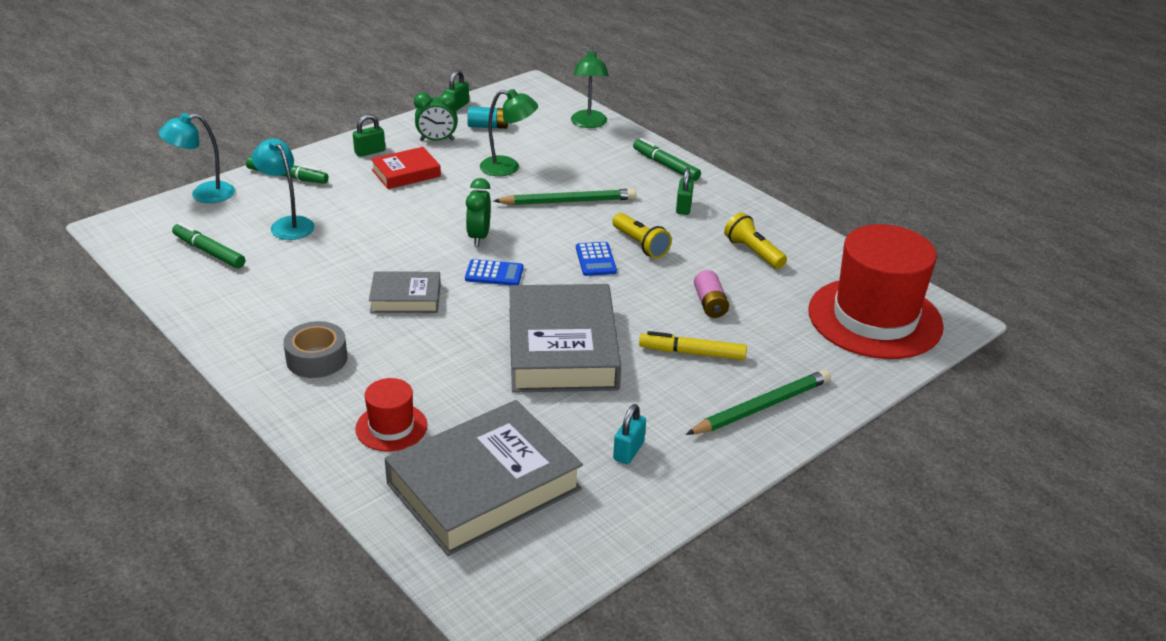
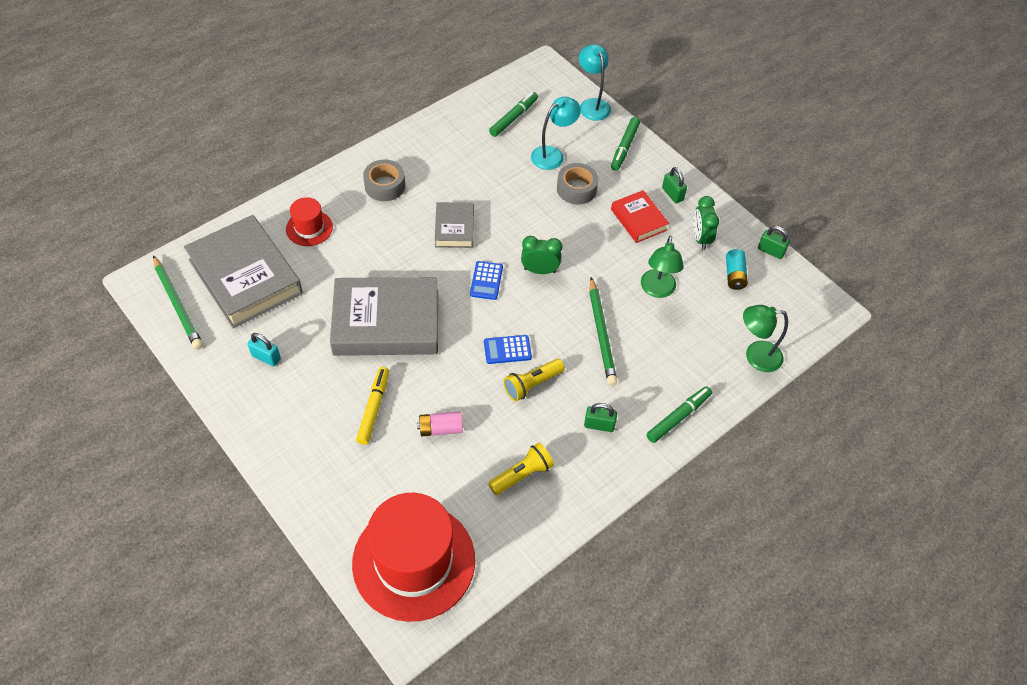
camera: 90 degrees right, 20 degrees up
(351, 210) = (576, 189): none -> grey tape
(761, 407) = (302, 448): green pencil -> green pencil (178, 305)

